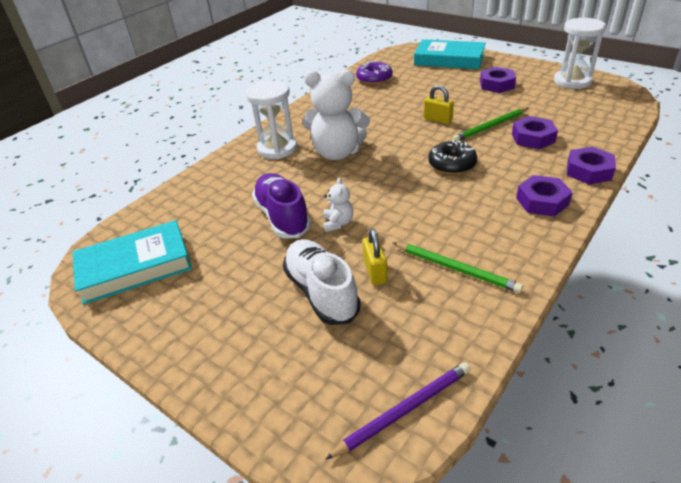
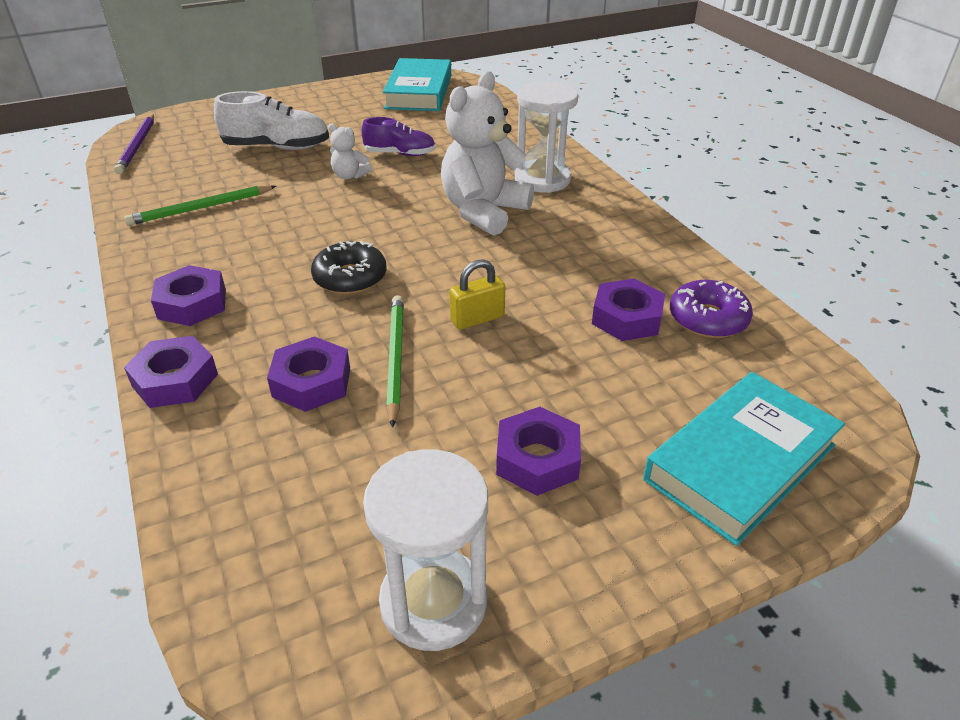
camera: 115 degrees right, 0 degrees up
(282, 217) = (400, 154): purple shoe -> purple shoe, size x0.65
(375, 271) = (261, 173): yellow padlock -> none
(394, 92) = (626, 318): none -> purple nut

